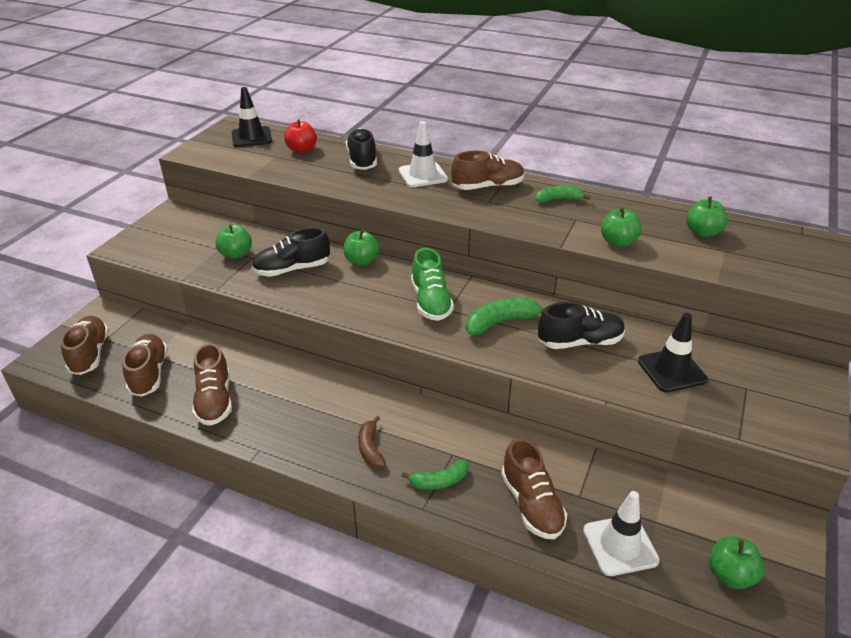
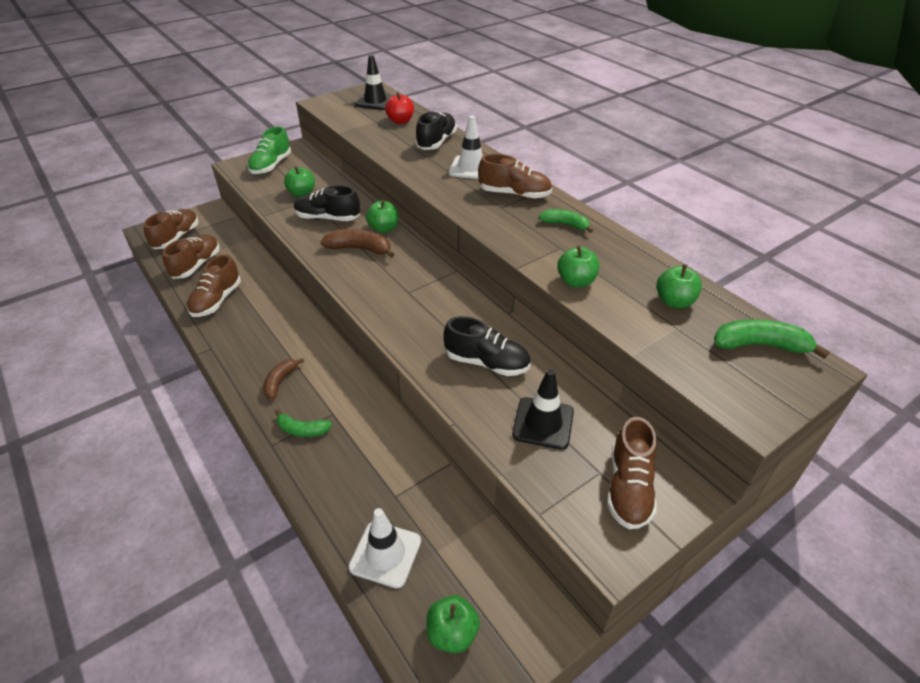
camera: 30 degrees right, 5 degrees up
(358, 287) = (359, 249): none -> brown banana
(431, 302) = (401, 281): green shoe -> green shoe (271, 166)
(501, 322) = (438, 319): green banana -> green banana (760, 345)
(531, 504) = (350, 483): brown shoe -> brown shoe (628, 488)

